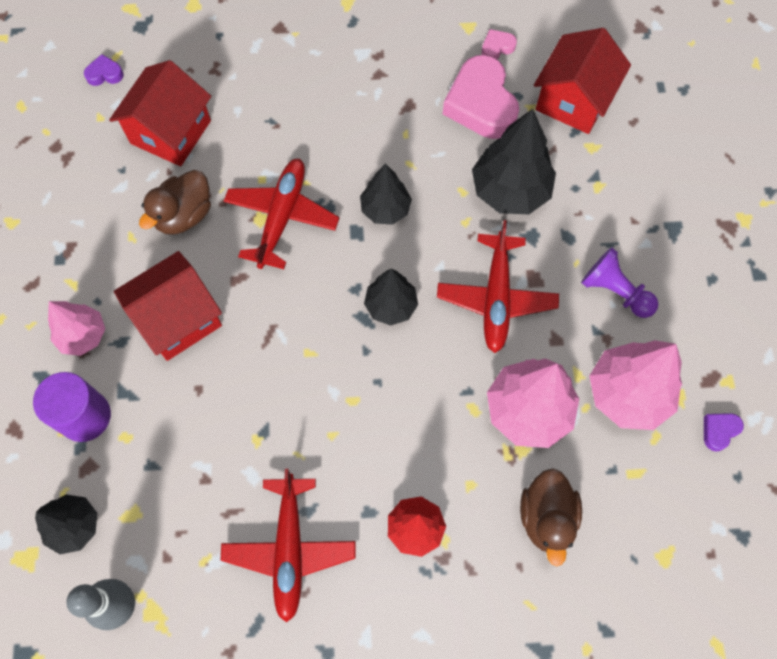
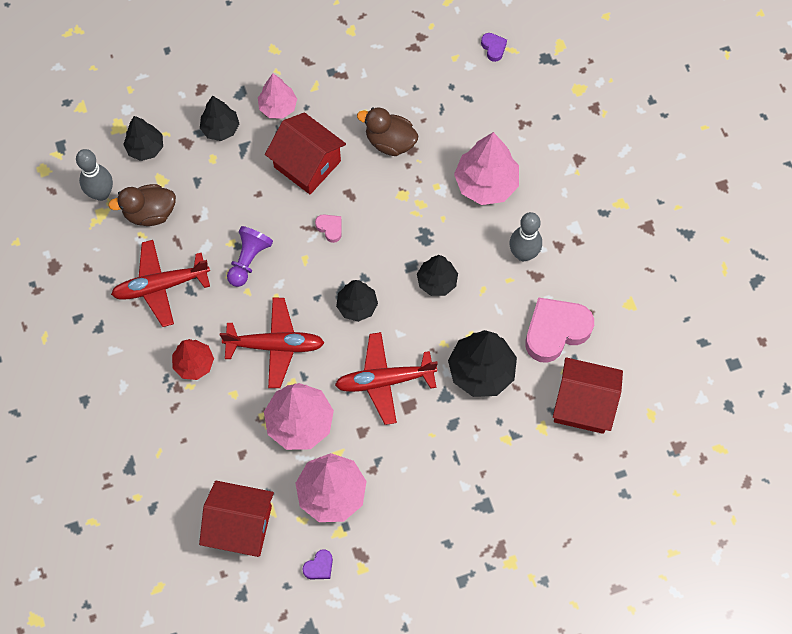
camera: 75 degrees right, 0 degrees up
(85, 416) = (220, 128): purple cylinder -> black tree
(170, 132) = (457, 110): red house -> red house (240, 526)
(277, 126) = (486, 184): none -> pink tree
(282, 217) = (408, 209): red plane -> red plane (275, 345)
(378, 111) = (523, 254): none -> grey bowling pin
(497, 47) = (616, 331): pink heart -> pink heart (330, 228)
(546, 517) = (222, 452): brown duck -> brown duck (150, 213)
(615, 291) = (415, 469): purple pawn -> purple pawn (248, 260)
(719, 431) = (319, 567): purple heart -> purple heart turned 105 degrees clockwise

